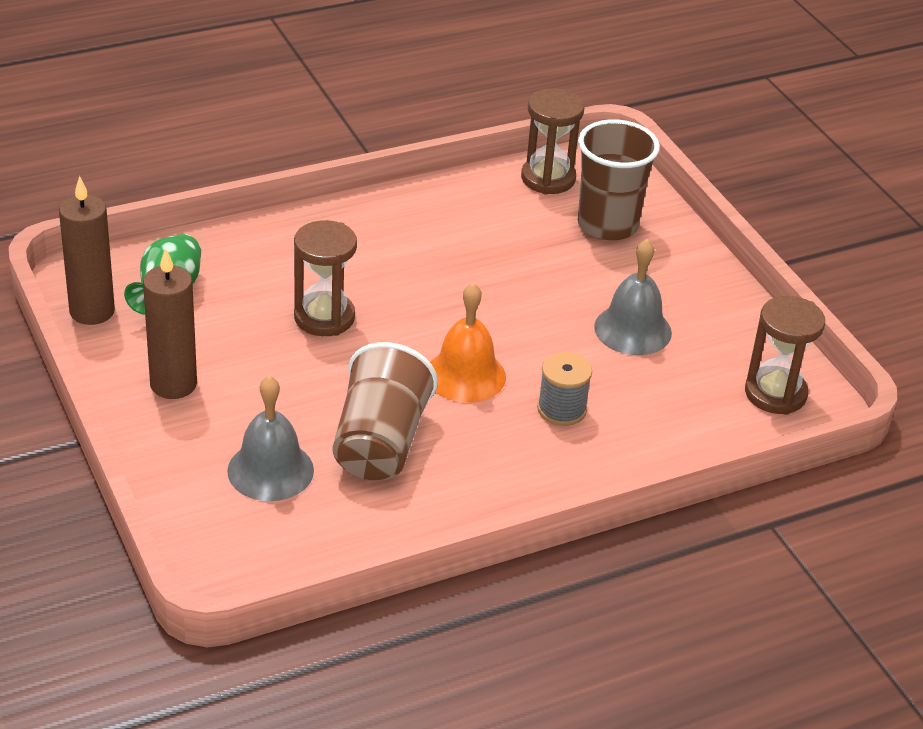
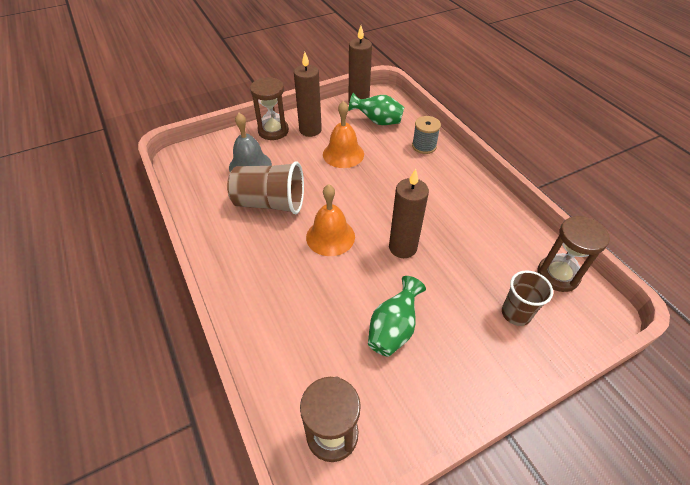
camera: 90 degrees right, 10 degrees up
(259, 346) = (343, 154): none -> orange bell
(324, 317) = (371, 175): brown hourglass -> brown hourglass (273, 131)
(493, 303) = (402, 247): none -> brown candle
(561, 409) = (303, 286): grey spool -> grey spool (424, 146)
(607, 225) = (516, 313): brown cup -> brown cup, size x0.63
(633, 329) = (393, 329): grey bell -> green vase

